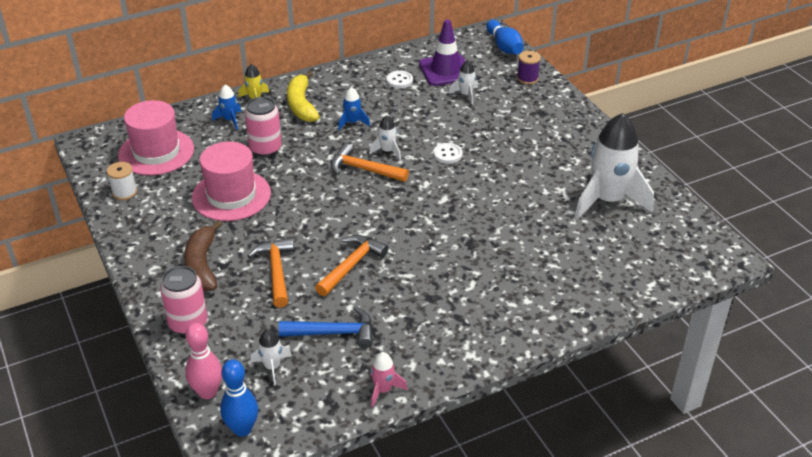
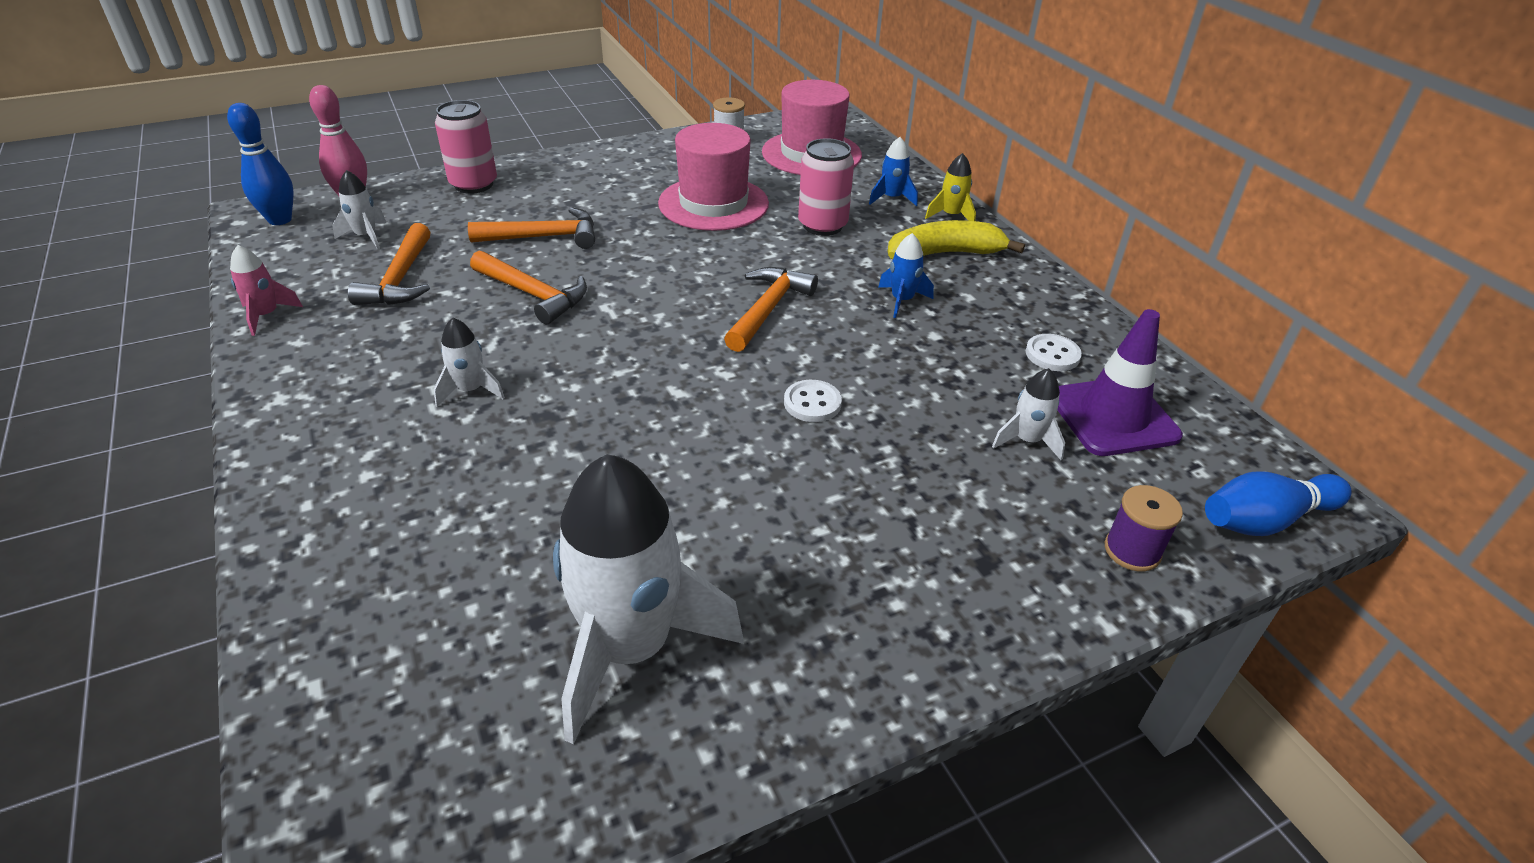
camera: 90 degrees right, 0 degrees up
(202, 265) = (576, 189): brown banana -> none
(334, 333) = (400, 279): blue hammer -> orange hammer
(387, 151) = (820, 334): white rocket -> white rocket (470, 390)

